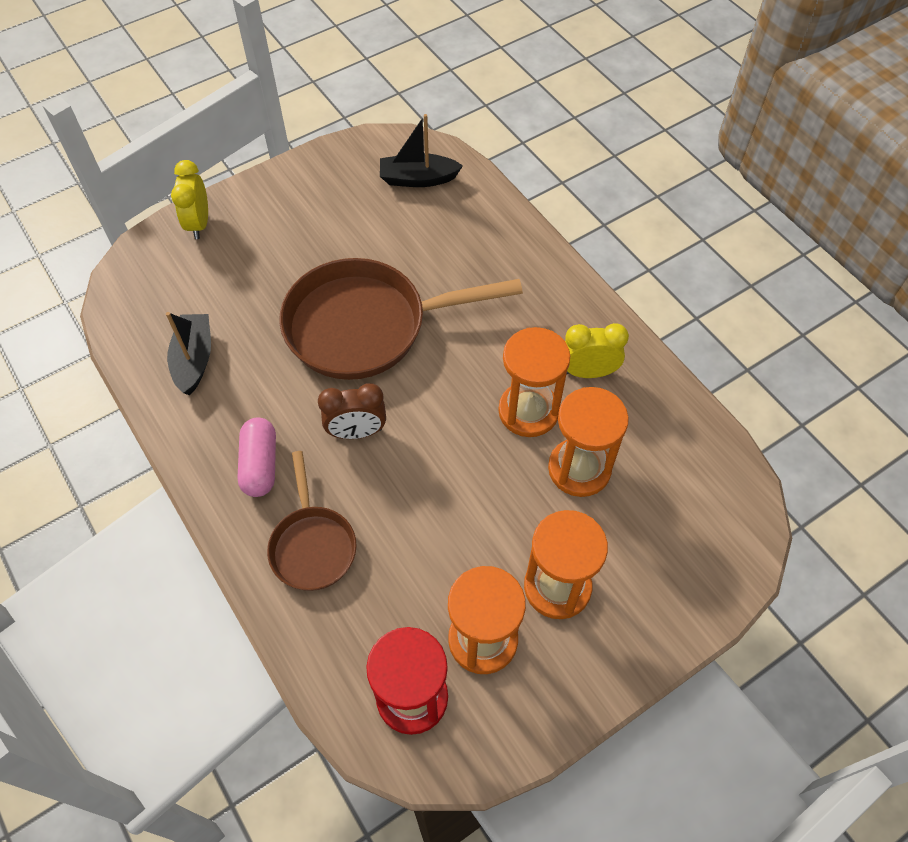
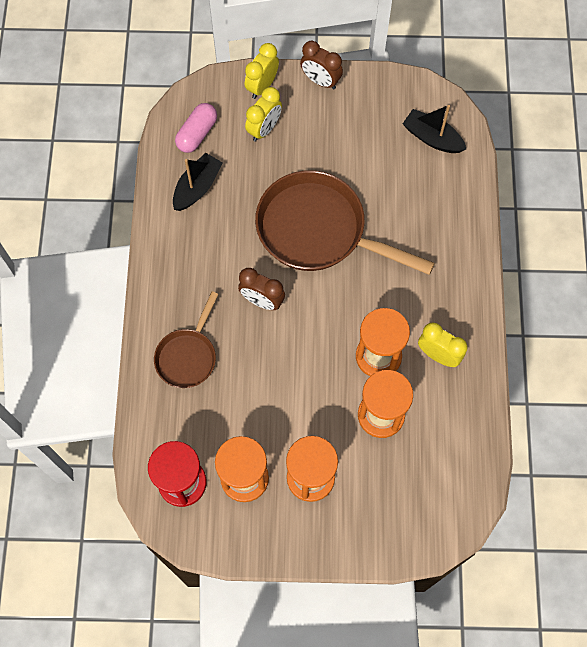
camera: 35 degrees right, 10 degrees up
(231, 262) = (264, 129): none -> yellow clock
(260, 187) = (320, 81): none -> brown clock
(260, 464) = (191, 285): pink capsule -> pink capsule (197, 134)

